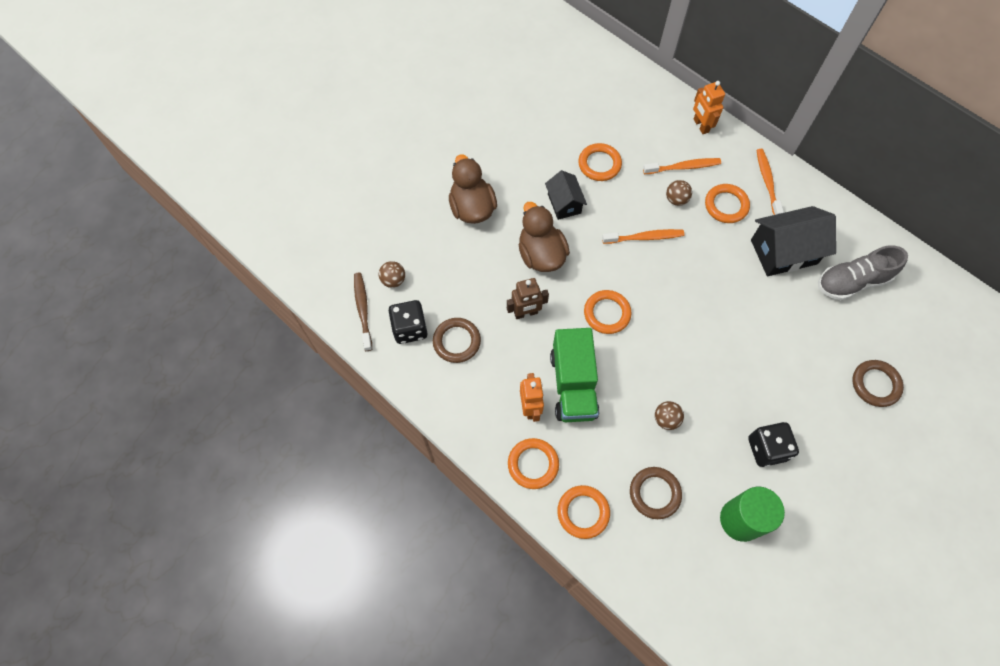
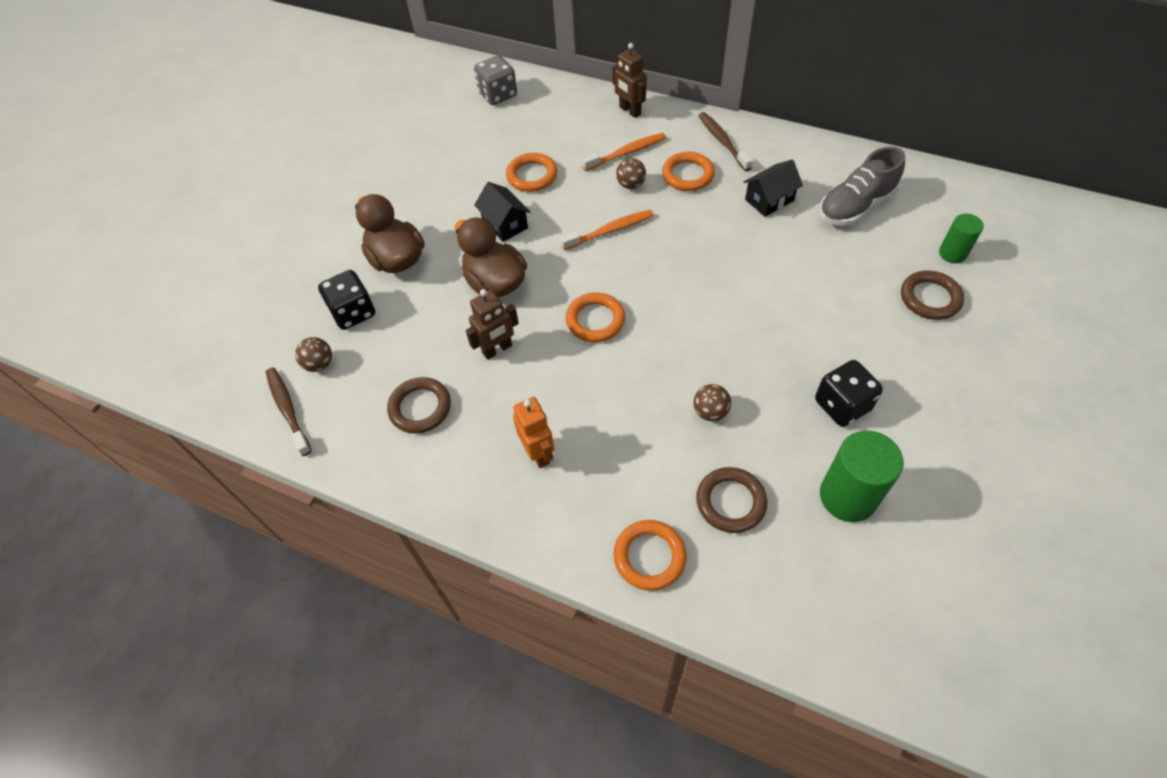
camera: 15 degrees left, 10 degrees down
(410, 329) = (355, 412): black dice -> black dice (353, 312)
(533, 464) = (564, 520): orange ring -> none
(573, 385) = (583, 410): green truck -> none
(596, 73) = (498, 95): none -> grey dice
(700, 125) = (630, 111): orange robot -> brown robot
(767, 182) = (722, 141): orange toothbrush -> brown toothbrush
(783, 252) = (769, 200): black house -> black house, size x0.60
(912, 351) = (952, 253): none -> green cylinder

